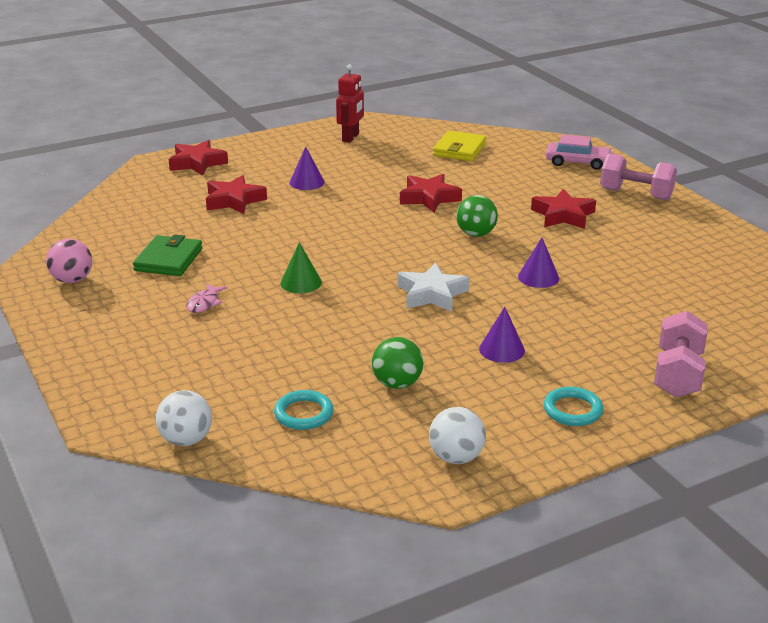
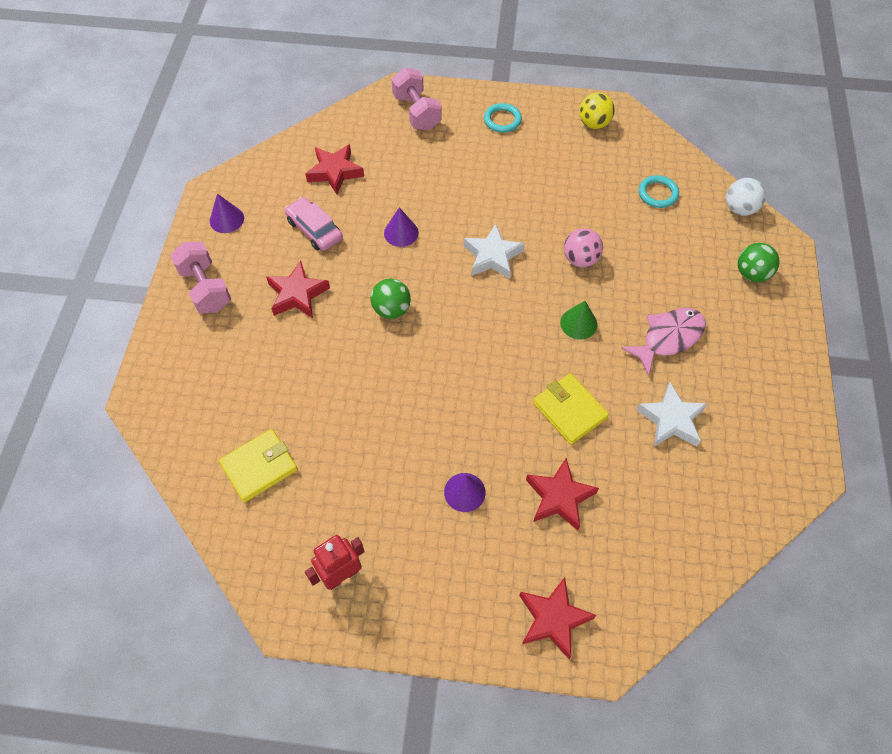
camera: 145 degrees left, 30 degrees up
(72, 280) = (768, 434): pink ball -> pink ball (580, 259)
(168, 260) = (671, 420): green wallet -> white star
(204, 303) = (668, 338): pink fish -> pink fish, size x1.86
(263, 236) = (569, 410): none -> yellow wallet
(397, 384) = (585, 188): green ball -> green ball (751, 274)
(429, 198) = (376, 388): red star -> red star (335, 172)
(456, 457) = (593, 124): white ball -> yellow ball
(502, 349) = (496, 181): purple cone -> purple cone (226, 219)
(578, 162) = (184, 368): pink car -> pink car (314, 229)
(678, 374) = (417, 112): pink dumbbell -> pink dumbbell turned 75 degrees counterclockwise

